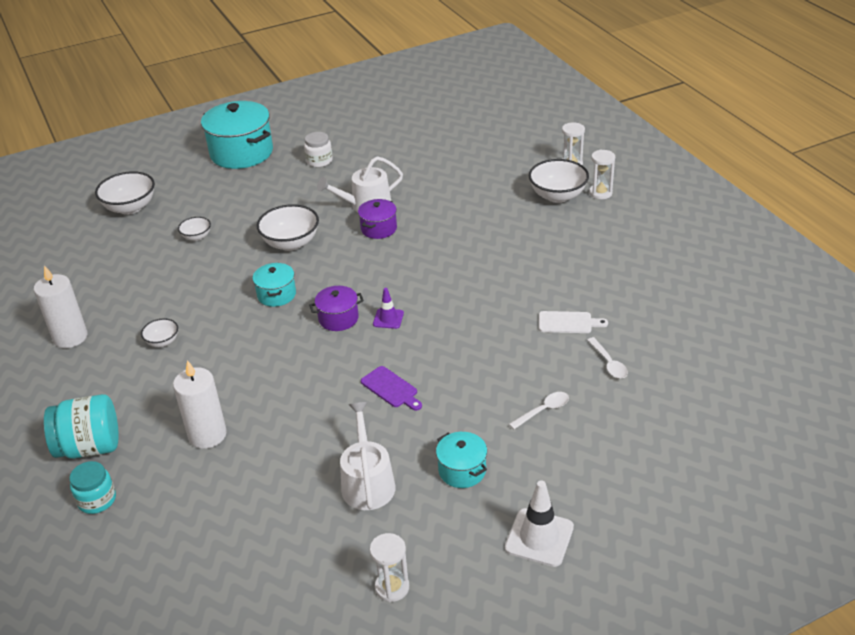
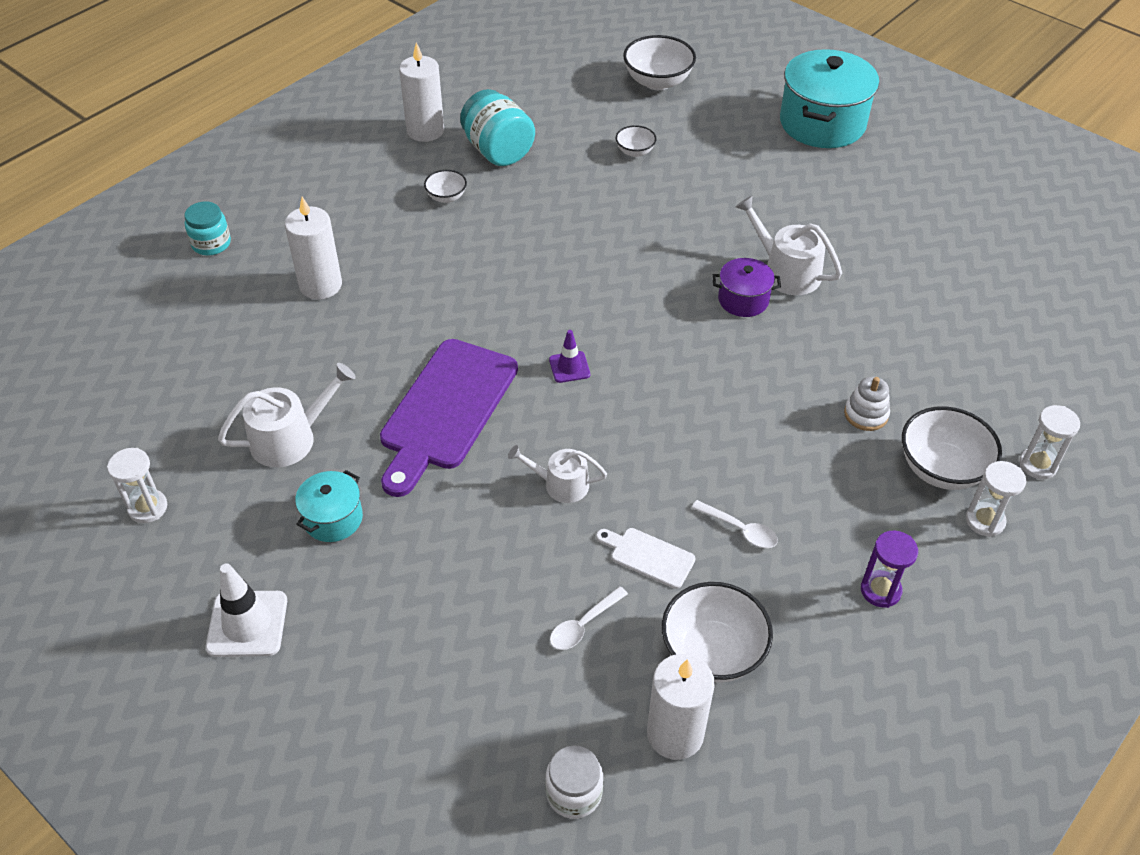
camera: 65 degrees right, 10 degrees up
(90, 447) = (277, 210): turquoise jar -> turquoise jar (498, 151)
(276, 295) = (565, 254): turquoise pot -> none
(291, 243) = (667, 231): white bowl -> white bowl (712, 652)
(319, 161) = (853, 195): white jar -> white jar (574, 793)
(338, 318) = (548, 322): purple pot -> none
(391, 388) = (446, 410): purple cutting board -> purple cutting board, size x2.19
(490, 347) = (560, 484): none -> white watering can
(503, 209) = (866, 414): none -> white stacking toy
(543, 410) = (462, 572): white spoon -> white spoon (739, 529)
(568, 323) = (648, 556): white cutting board -> white cutting board turned 135 degrees clockwise
(631, 242) = (880, 590): none -> purple hourglass
(700, 344) = (675, 734): none -> white candle

